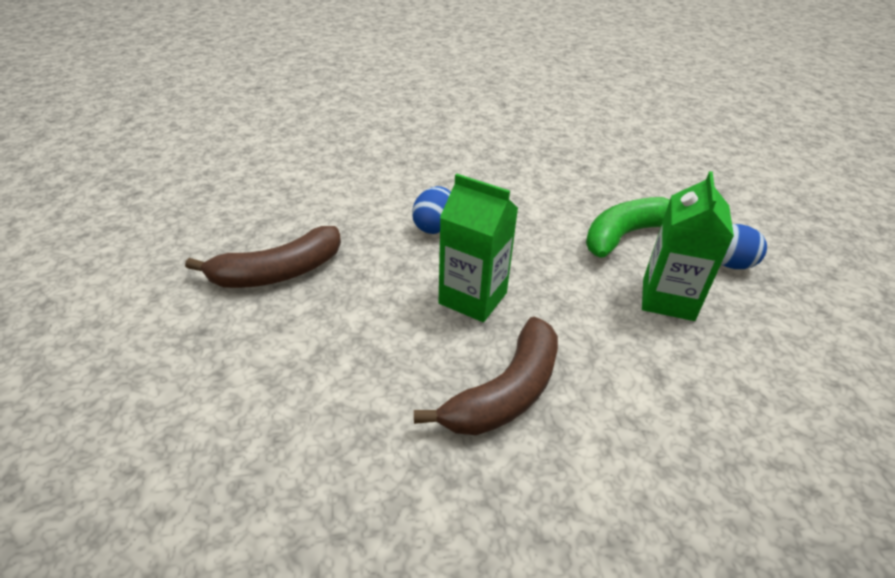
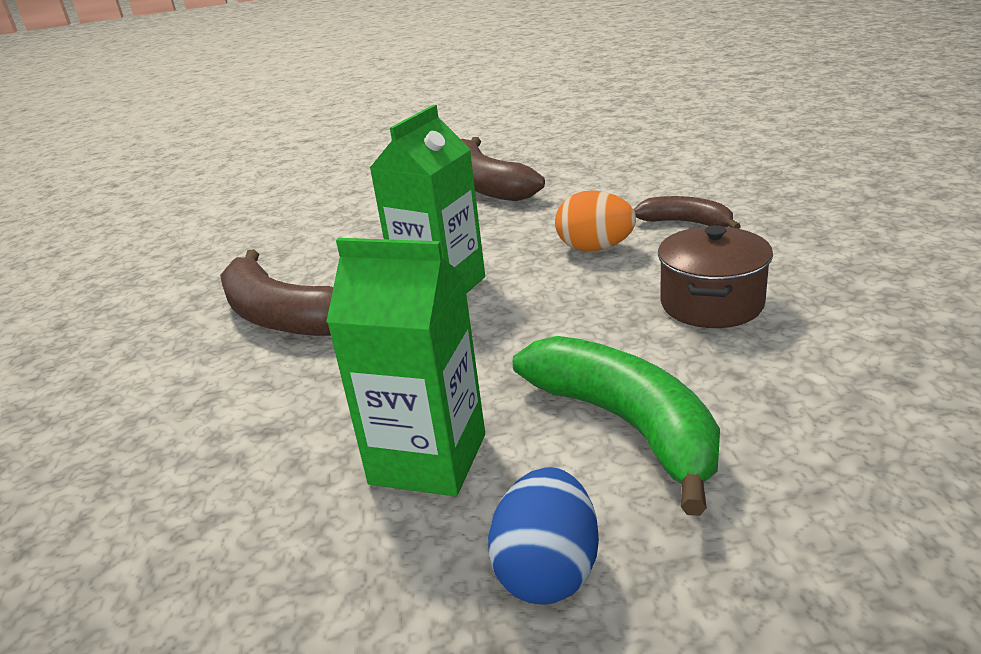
camera: 95 degrees right, 10 degrees down
(410, 190) = (686, 223): none -> brown banana
(434, 226) = (595, 248): blue egg -> orange egg
(515, 197) = (711, 304): none -> brown pot

